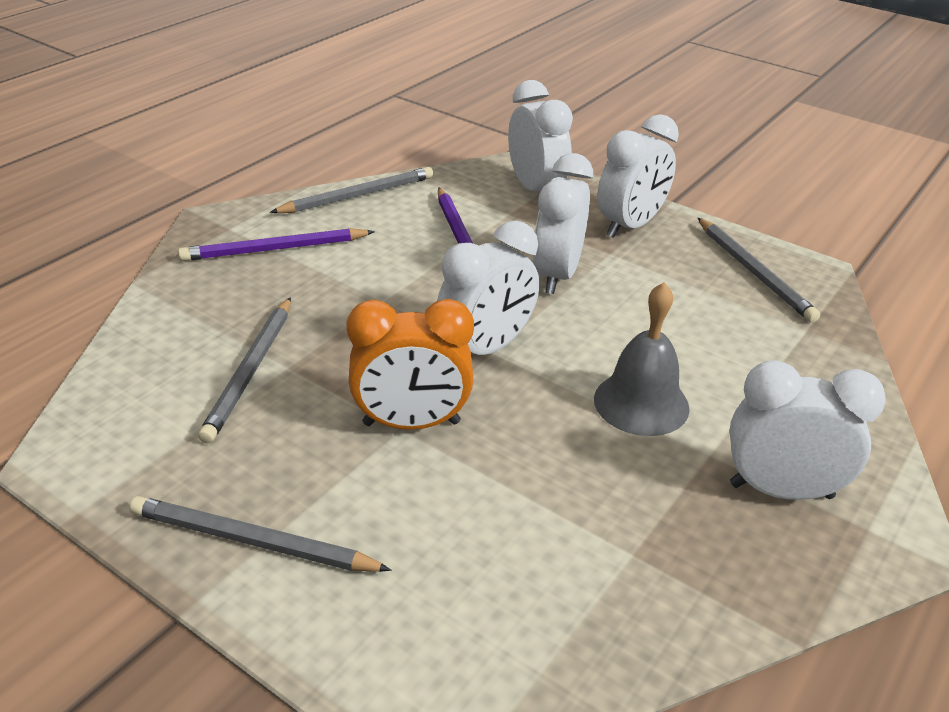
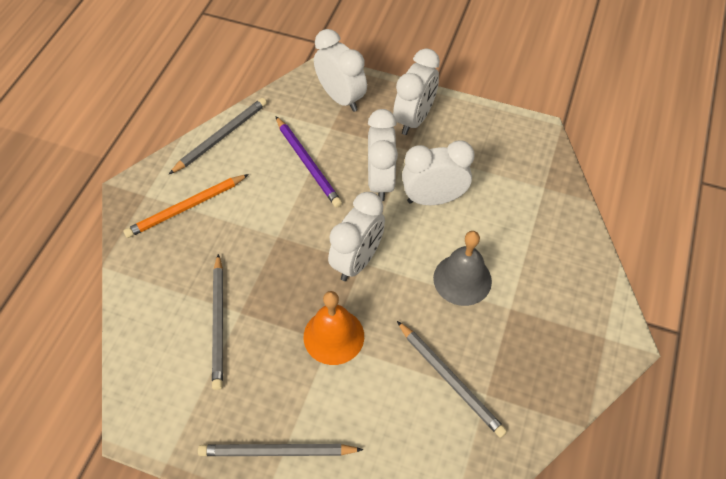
camera: 15 degrees left, 20 degrees up
(274, 249) = (186, 208): purple pencil -> orange pencil
(411, 423) = (333, 336): orange clock -> orange bell
(754, 272) = (502, 143): grey pencil -> grey pencil (450, 380)
(781, 491) = (554, 324): white clock -> white clock (433, 199)

